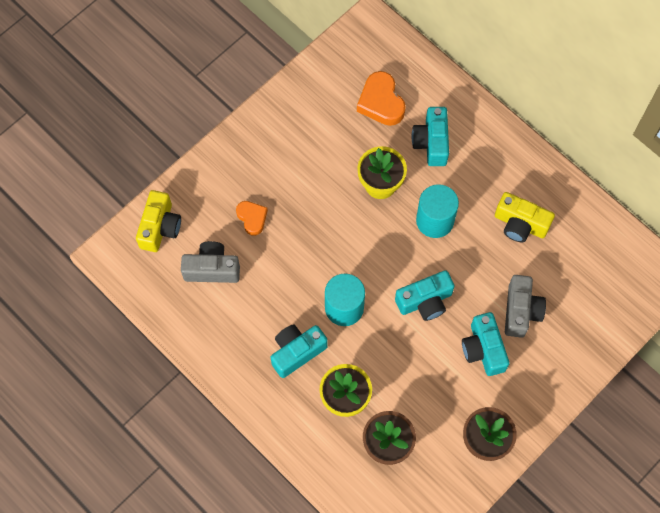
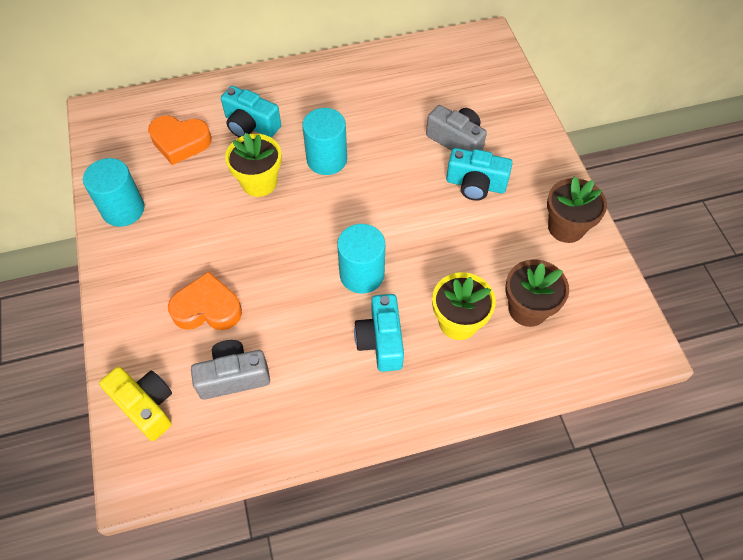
camera: 60 degrees left, 10 degrees down
(212, 269) = (233, 376): grey camera -> grey camera turned 45 degrees clockwise
(252, 218) = (207, 308): orange heart -> orange heart, size x1.59
(296, 106) = (123, 209): none -> turquoise cylinder
(425, 301) = (400, 205): turquoise camera -> none
(520, 224) = (376, 102): yellow camera -> none

